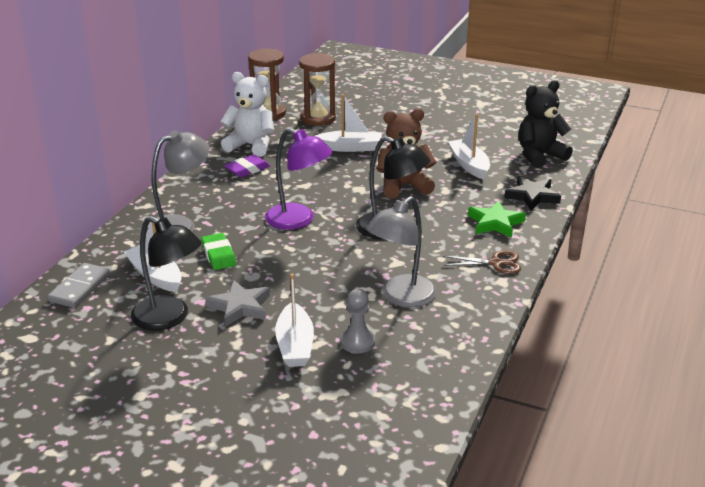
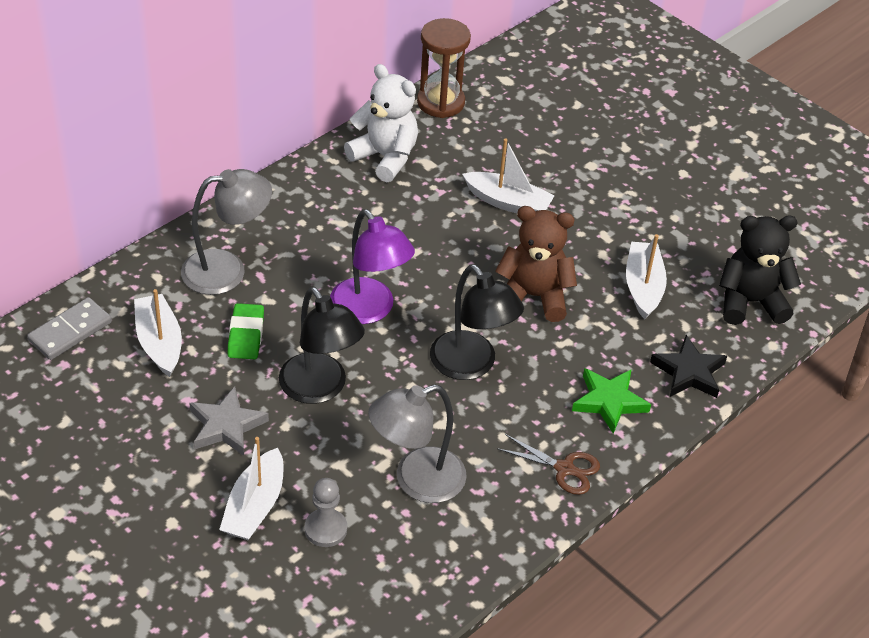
camera: 20 degrees right, 15 degrees up
(169, 318) = (142, 413): black lamp -> black lamp (320, 389)
(247, 169) = (357, 200): purple eraser -> none
(318, 118) = (499, 133): brown hourglass -> none

